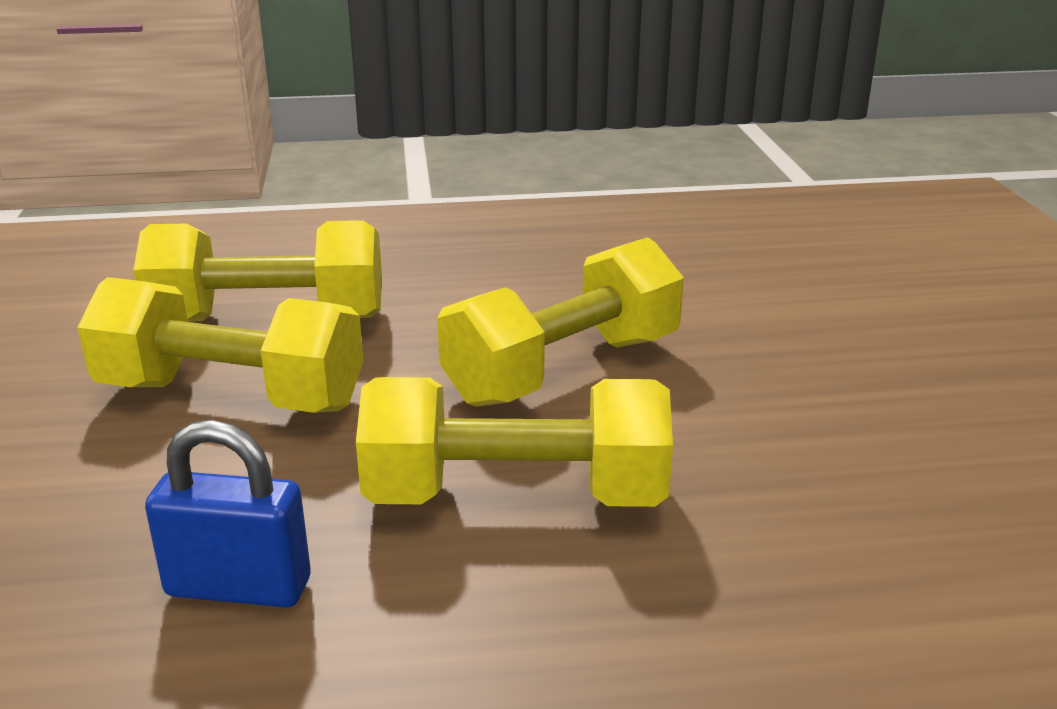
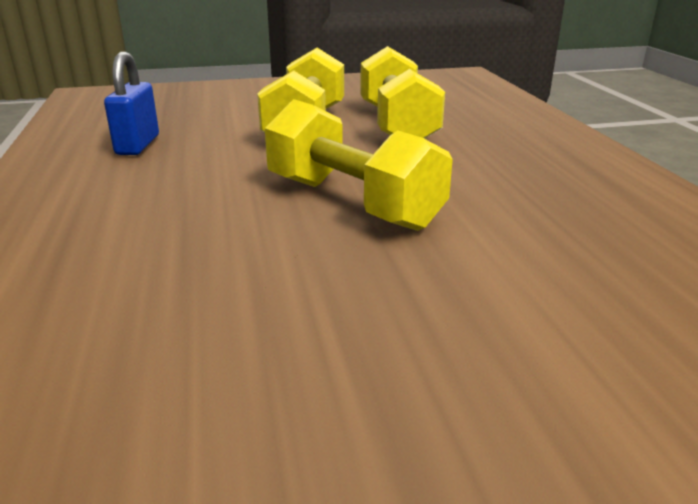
camera: 85 degrees right, 0 degrees up
(516, 496) = (191, 194): yellow dumbbell -> none

